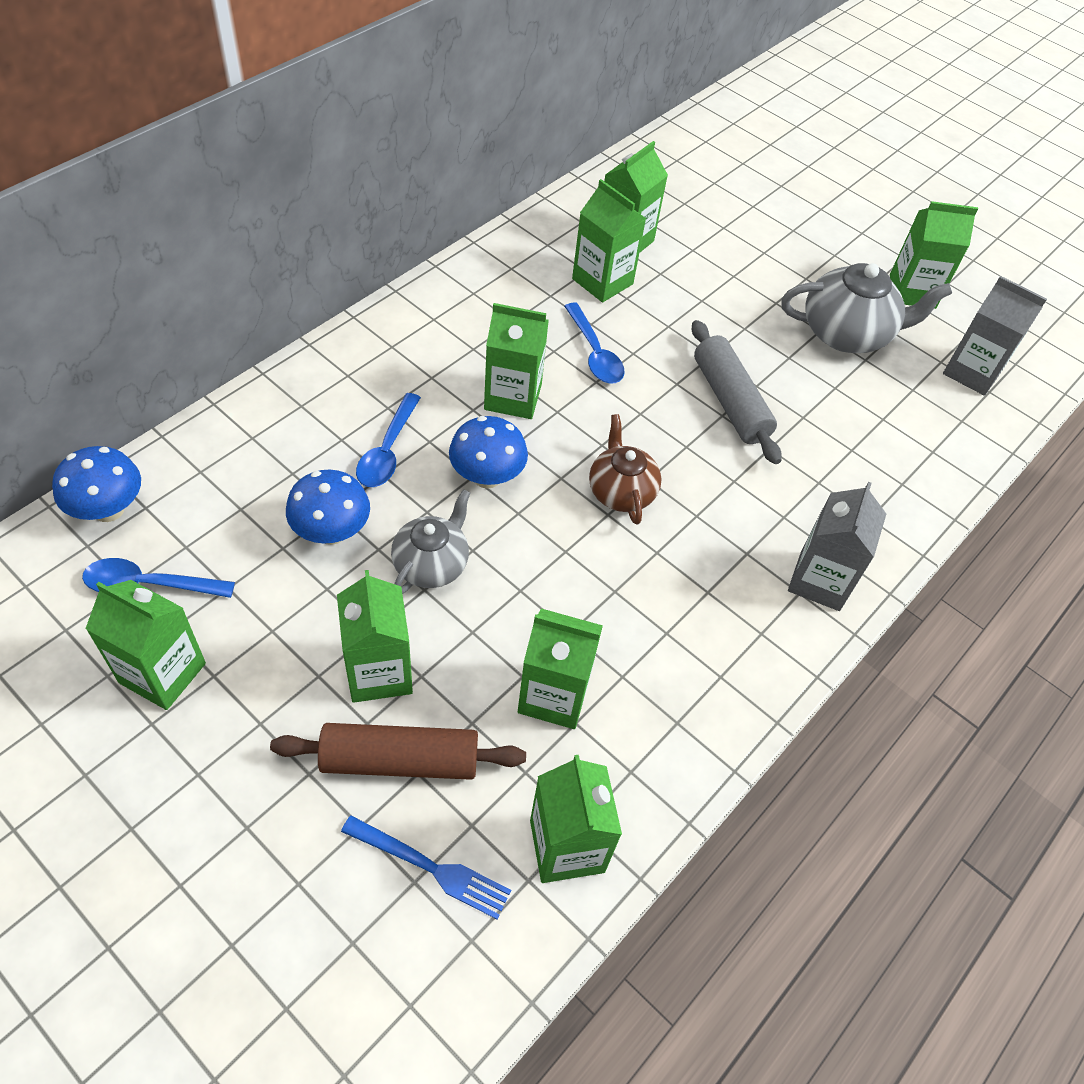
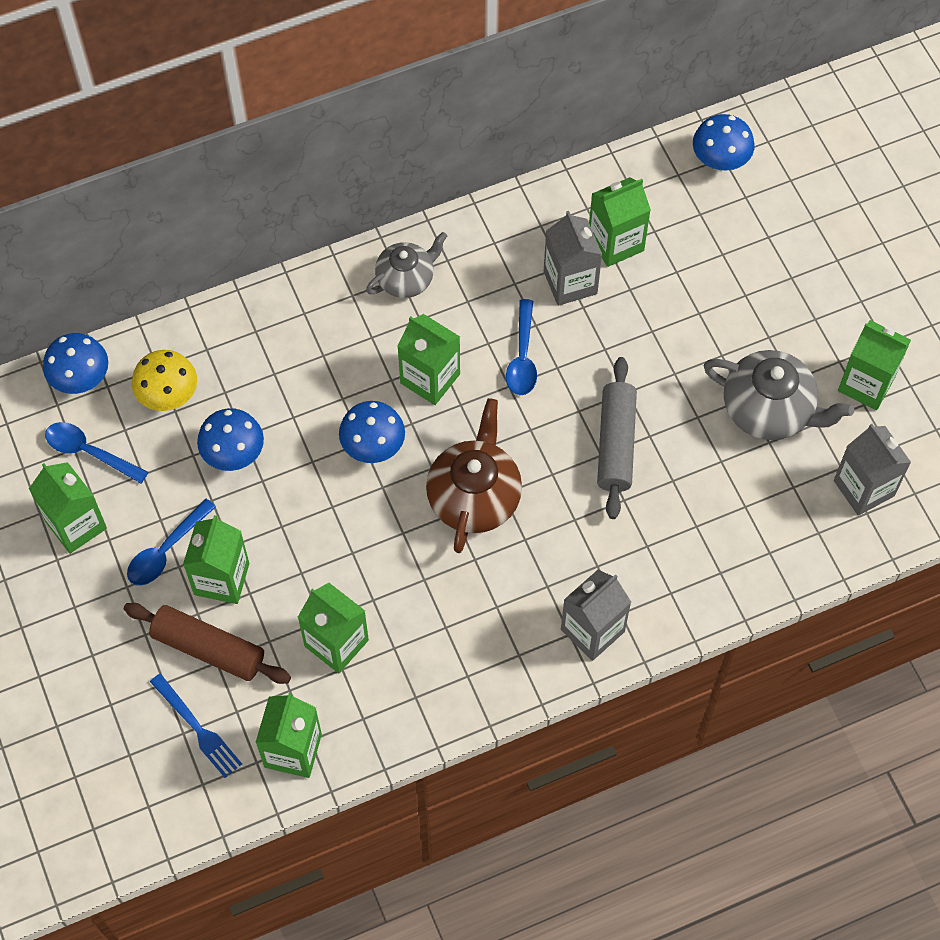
camera: 30 degrees right, 10 degrees up
(226, 495) = (168, 395): none -> yellow mushroom
(388, 450) = (306, 396): blue spoon -> blue spoon (166, 550)
(431, 564) = (296, 507): grey teapot -> grey teapot (406, 279)
(602, 281) = (570, 282): green carton -> grey carton
(621, 491) = (474, 496): brown teapot -> brown teapot, size x1.54
(675, 162) = (720, 161): none -> blue mushroom

